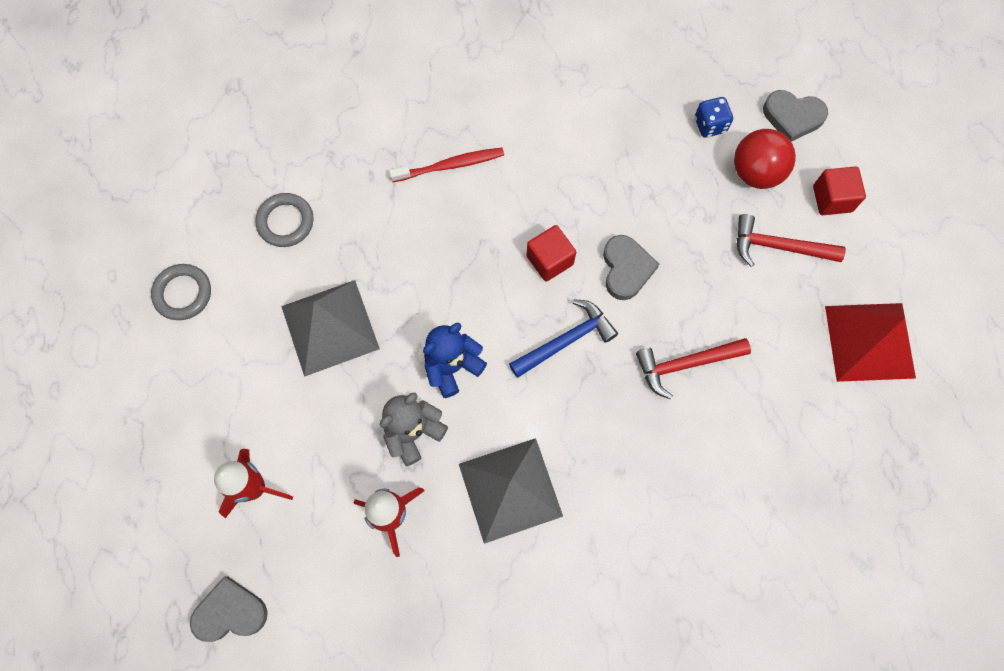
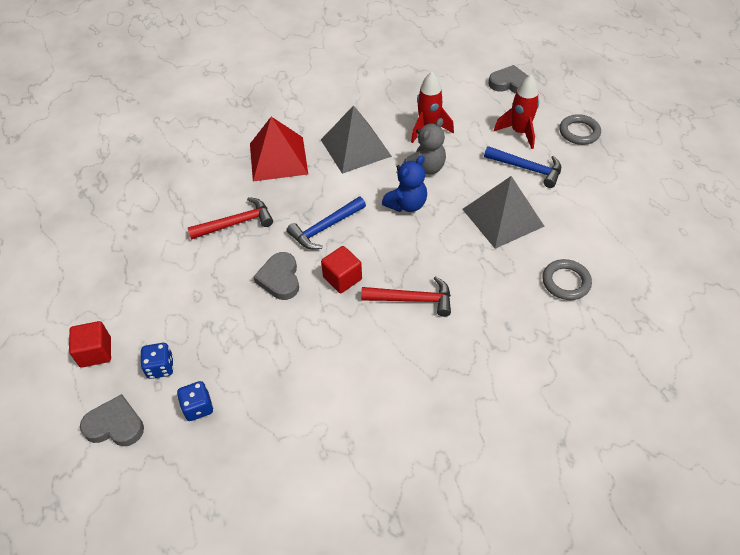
camera: 175 degrees right, 20 degrees down
(183, 293) = (622, 226): grey ring -> grey ring (579, 132)
(230, 612) = (510, 83): grey heart -> grey heart turned 150 degrees counterclockwise
(269, 410) = (527, 169): none -> blue hammer
(450, 165) = (439, 342): red toothbrush -> none
(756, 172) = (160, 367): red ball -> blue dice
(778, 246) = (151, 309): red hammer -> red hammer (412, 299)
(869, 342) = (94, 251): red pyramid -> red pyramid (278, 158)

